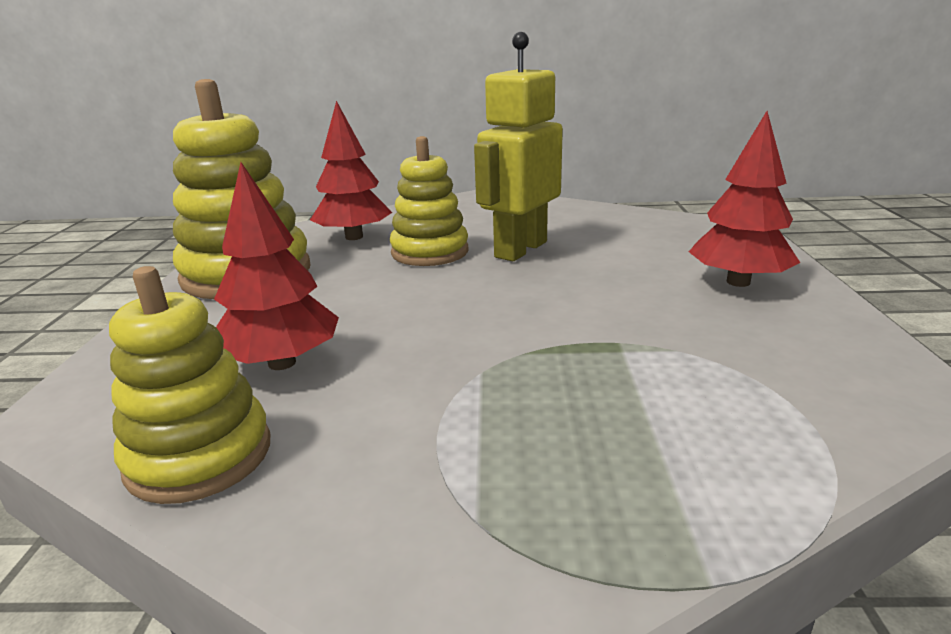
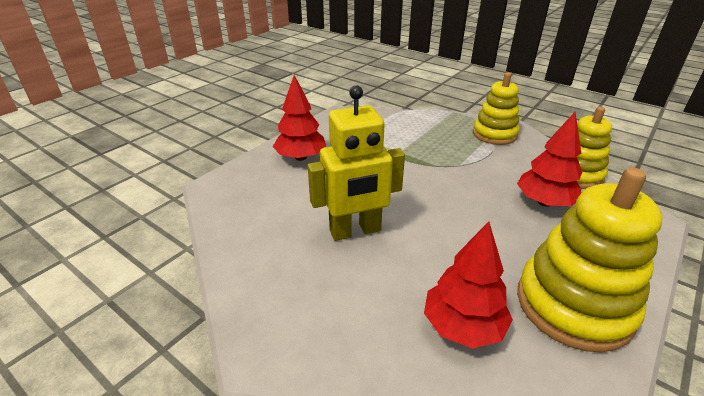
camera: 145 degrees left, 10 degrees up
(430, 252) = (415, 261): yellow stacking toy -> yellow stacking toy (494, 134)

